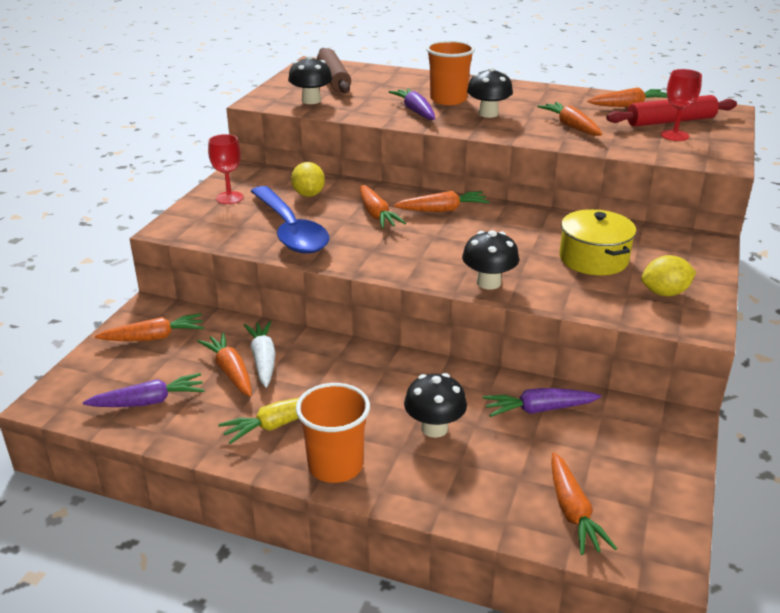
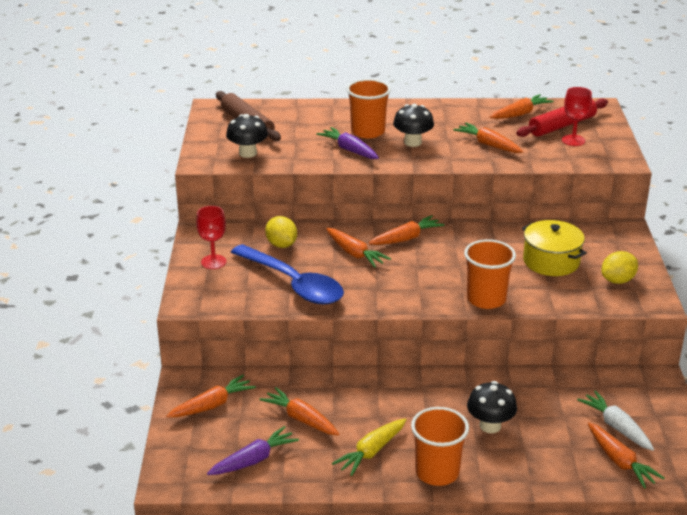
camera: 20 degrees left, 0 degrees up
(263, 360) = (320, 402): white carrot -> white carrot (616, 427)
(488, 283) = (486, 299): black mushroom -> orange cup
(538, 409) = (555, 393): purple carrot -> none

